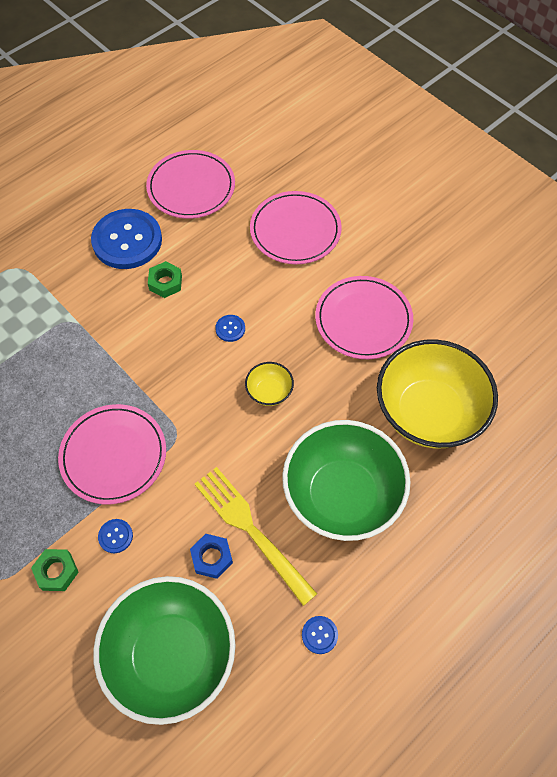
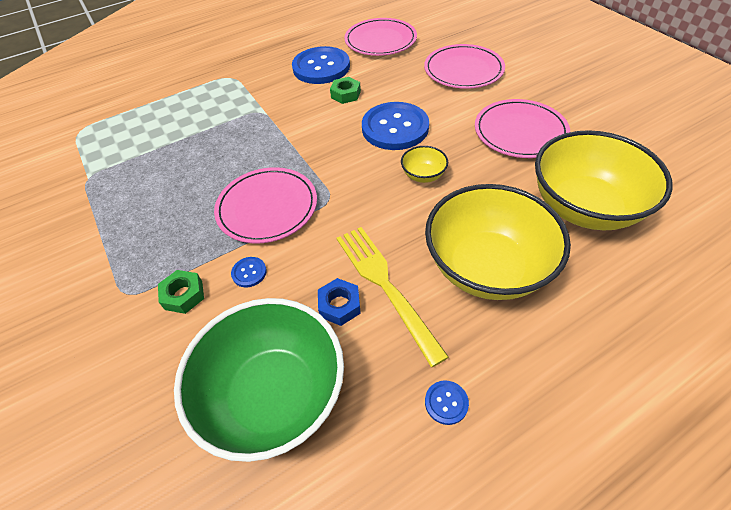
camera: 15 degrees right, 10 degrees down
(230, 329) = (395, 128): blue button -> blue button, size x2.47
(342, 495) = (486, 267): green bowl -> yellow bowl

